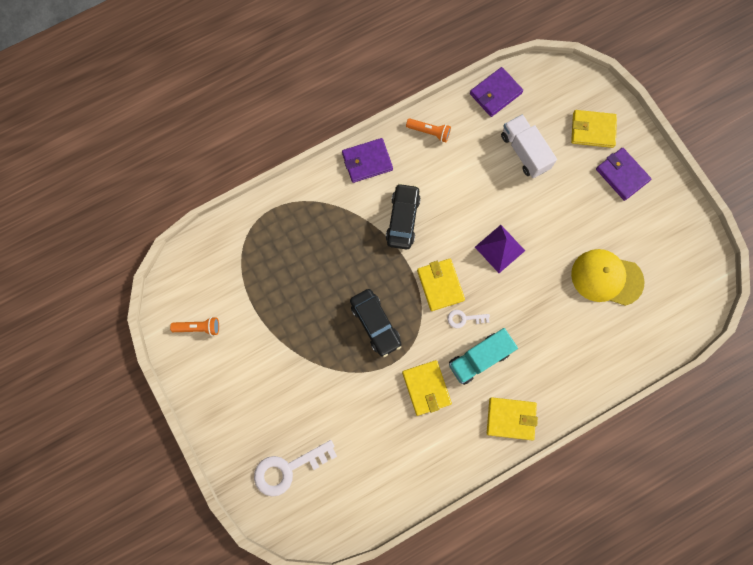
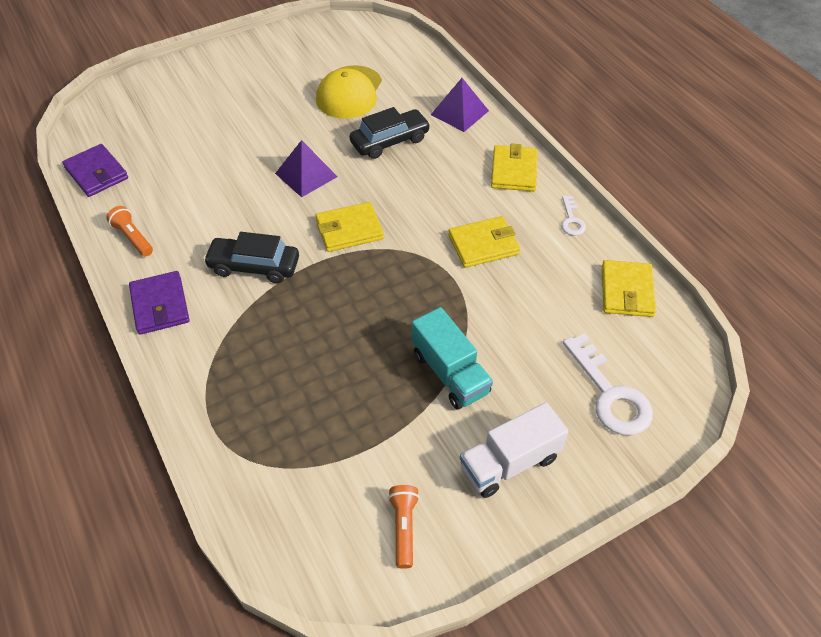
camera: 90 degrees left, 25 degrees down
(375, 324) = (400, 296): black car -> black car (390, 141)
(429, 132) = (133, 237): orange flashlight -> orange flashlight turned 60 degrees counterclockwise
(464, 318) = (394, 208): white key -> white key (571, 220)
(479, 358) = (444, 196): turquoise truck -> turquoise truck (450, 373)
(524, 152) = (184, 150): white truck -> white truck (510, 463)
(585, 375) = (459, 112): none -> purple pyramid
(592, 130) = (170, 95): yellow wallet -> yellow wallet (627, 291)
(622, 175) = (230, 76): purple wallet -> none

